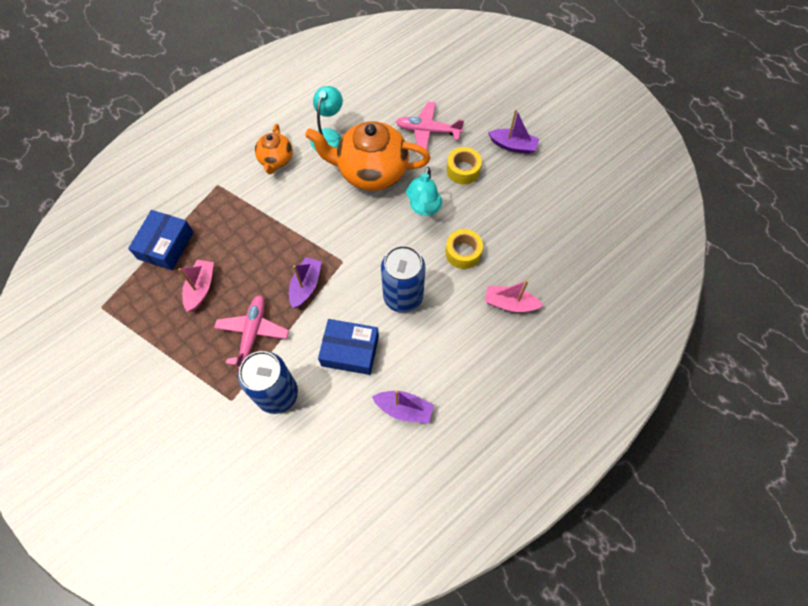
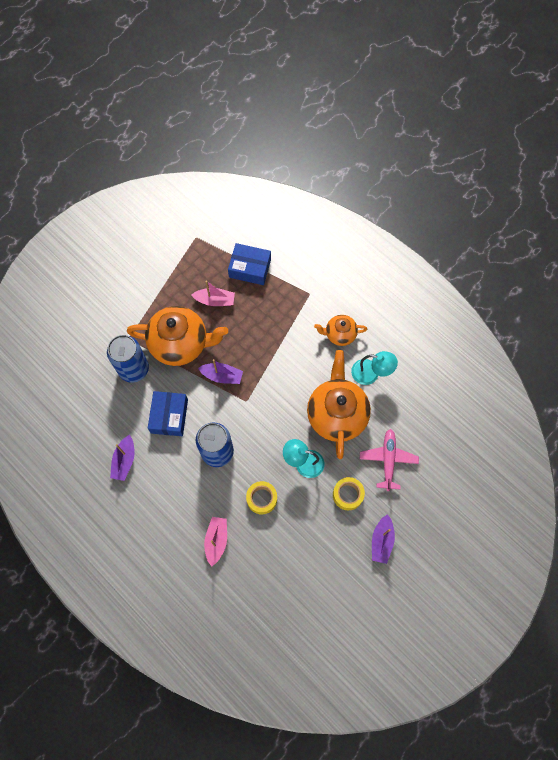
camera: 85 degrees right, 5 degrees up
(252, 333) = (180, 344): pink plane -> orange teapot

